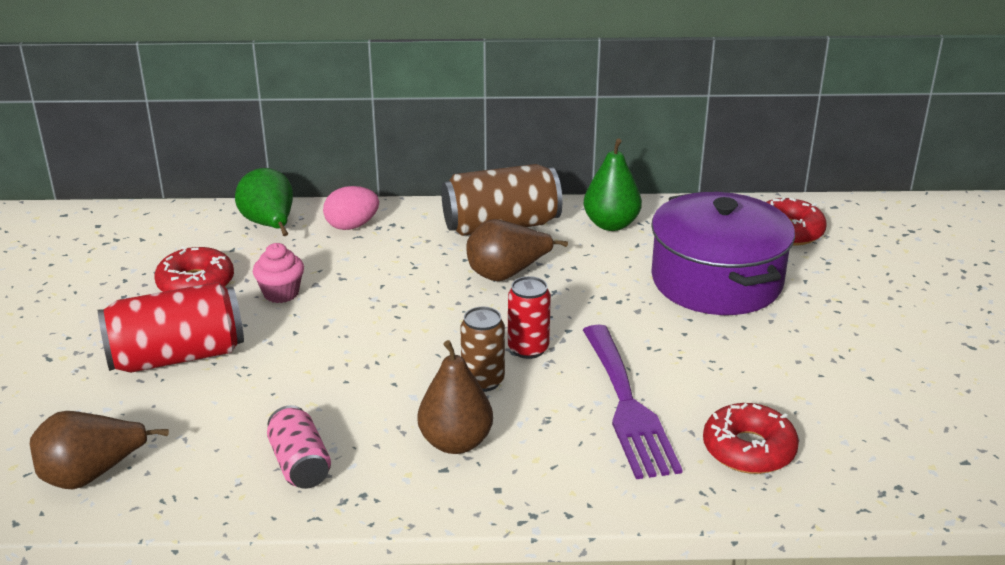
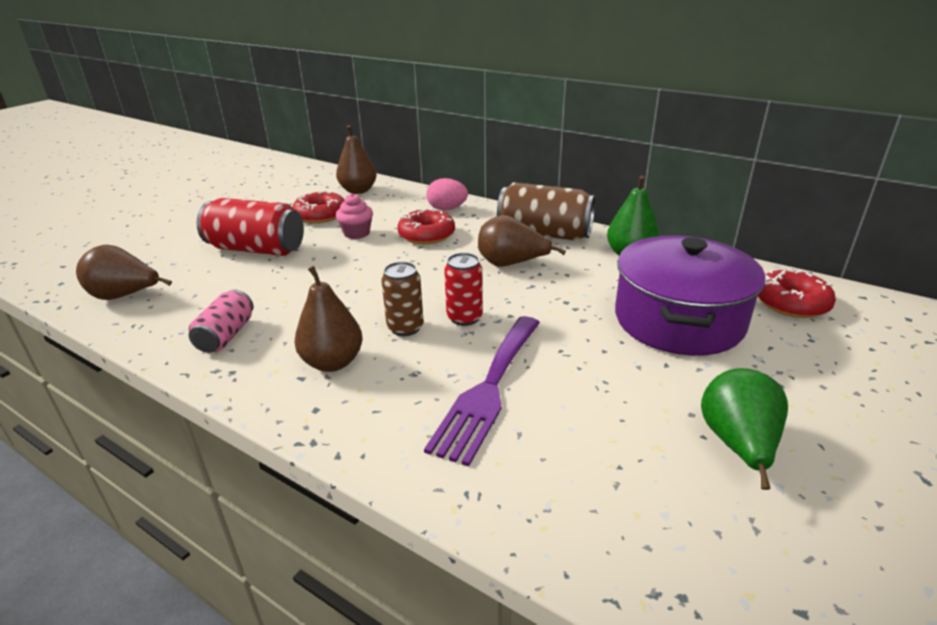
camera: 35 degrees right, 0 degrees up
(198, 233) = (358, 191): none -> brown pear
(270, 225) = (401, 196): green pear -> green pear (737, 445)
(748, 449) = (554, 474): red donut -> red donut (426, 235)

